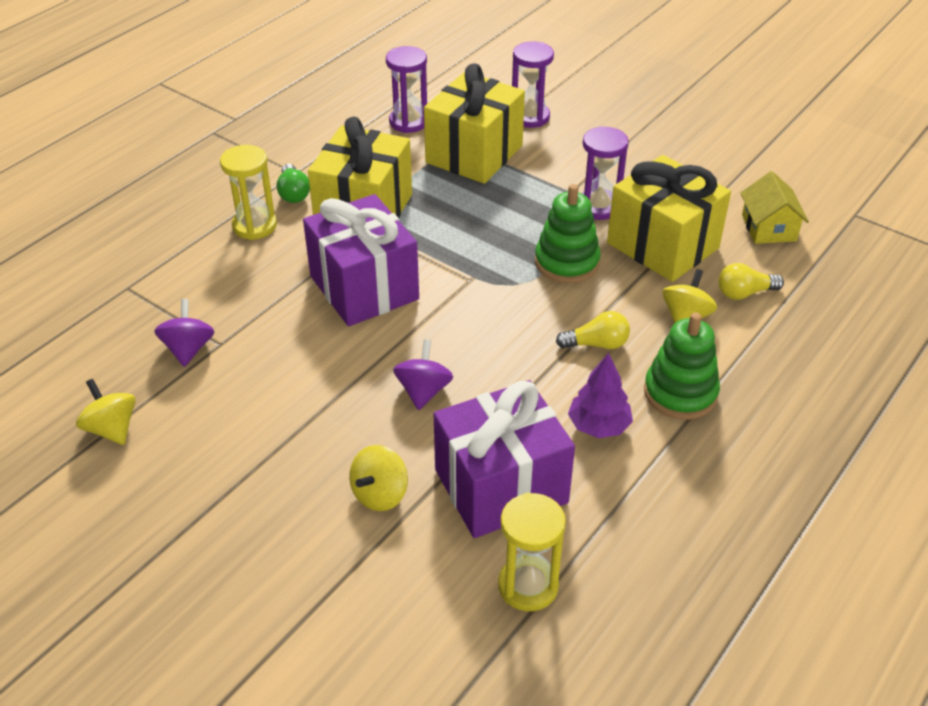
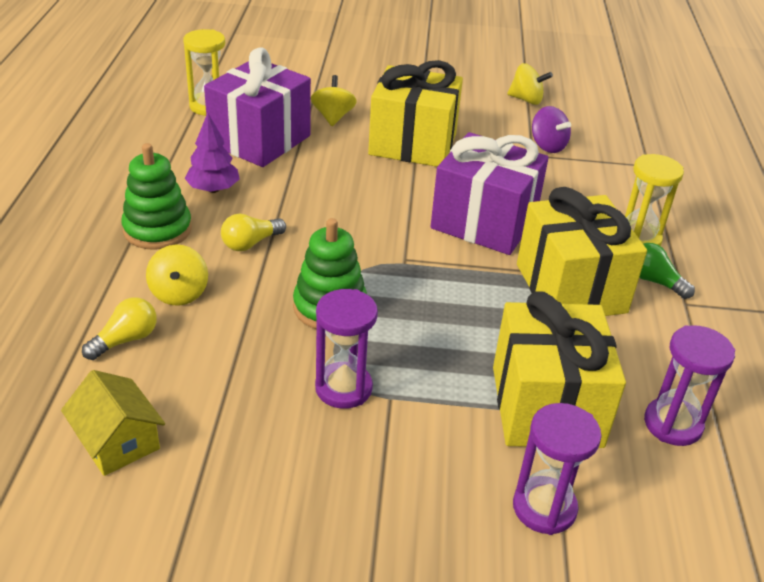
camera: 145 degrees right, 5 degrees down
(423, 391) = (360, 171): purple spinning top -> none
(662, 245) = (240, 364): yellow gift -> yellow gift (413, 144)

